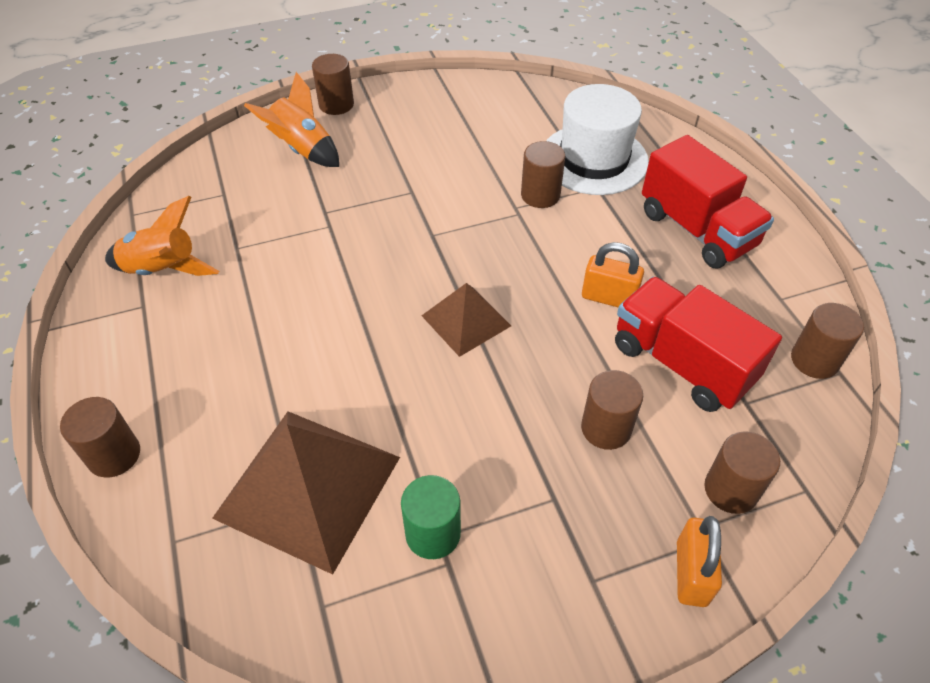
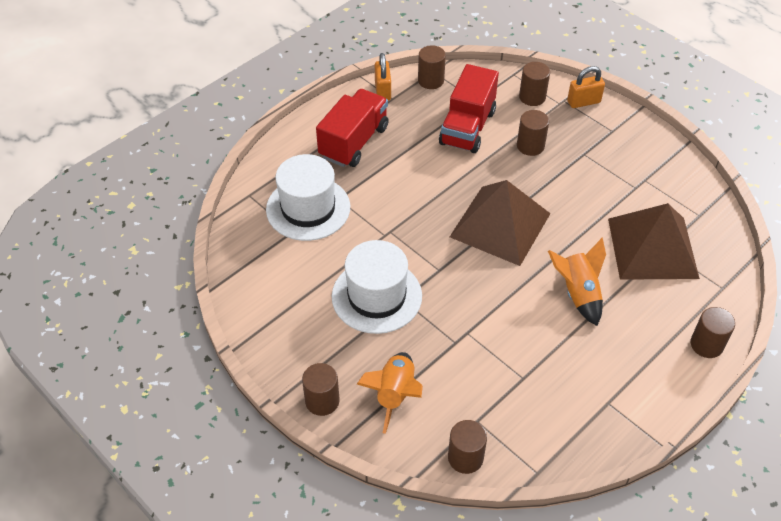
camera: 115 degrees left, 0 degrees up
(163, 270) = (572, 411): orange rocket -> orange rocket (578, 293)
(430, 174) = (376, 296): none -> white hat
(433, 533) = (635, 190): green cylinder -> none
(466, 320) = (500, 225): brown pyramid -> brown pyramid, size x1.79
(540, 195) = (364, 225): brown cylinder -> brown cylinder (465, 458)
(608, 298) = (439, 167): orange padlock -> orange padlock (383, 91)

